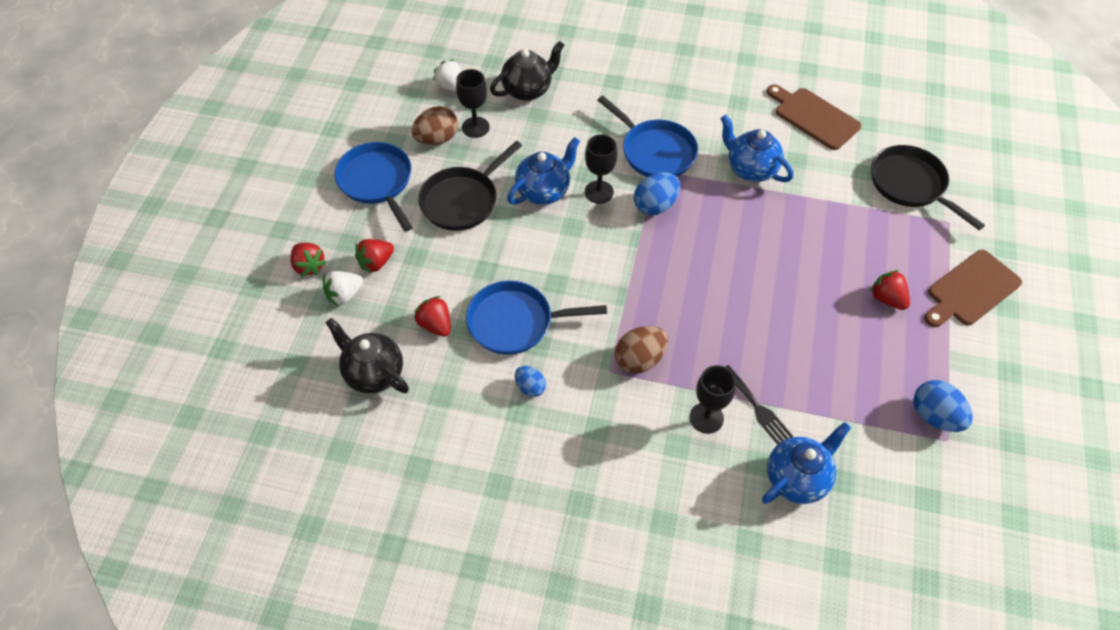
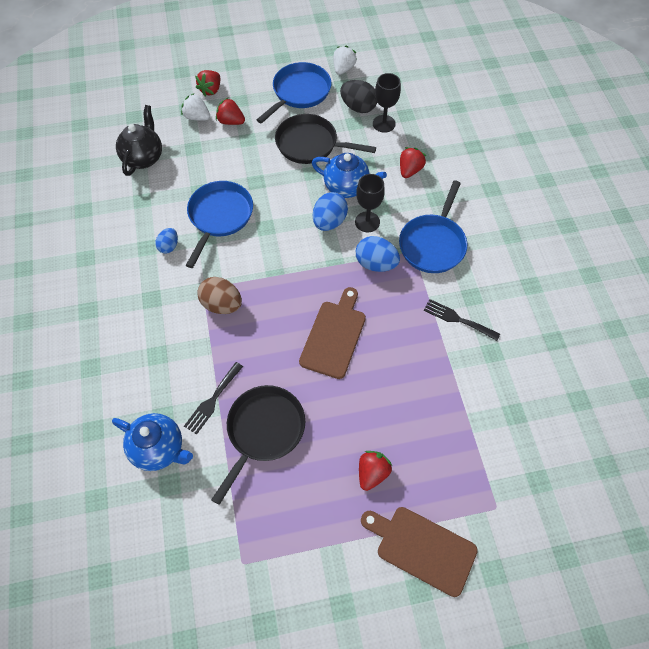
camera: 65 degrees right, 5 degrees up
(435, 325) = (196, 173): red strawberry -> red strawberry (410, 170)
(437, 139) = (358, 107): brown egg -> black egg
(451, 87) = (414, 94): white strawberry -> white strawberry (343, 69)
(515, 322) = (219, 217): blue pan -> blue pan turned 45 degrees clockwise
(528, 90) = (443, 139): black teapot -> none
(706, 418) = (189, 367): black goblet -> none
(750, 169) = (457, 319): blue teapot -> black fork
(814, 117) = (555, 351): brown cutting board -> brown cutting board (334, 336)
(910, 185) = (523, 460): black pan -> black pan (263, 431)
(934, 416) = (263, 546): blue egg -> blue egg (329, 222)

